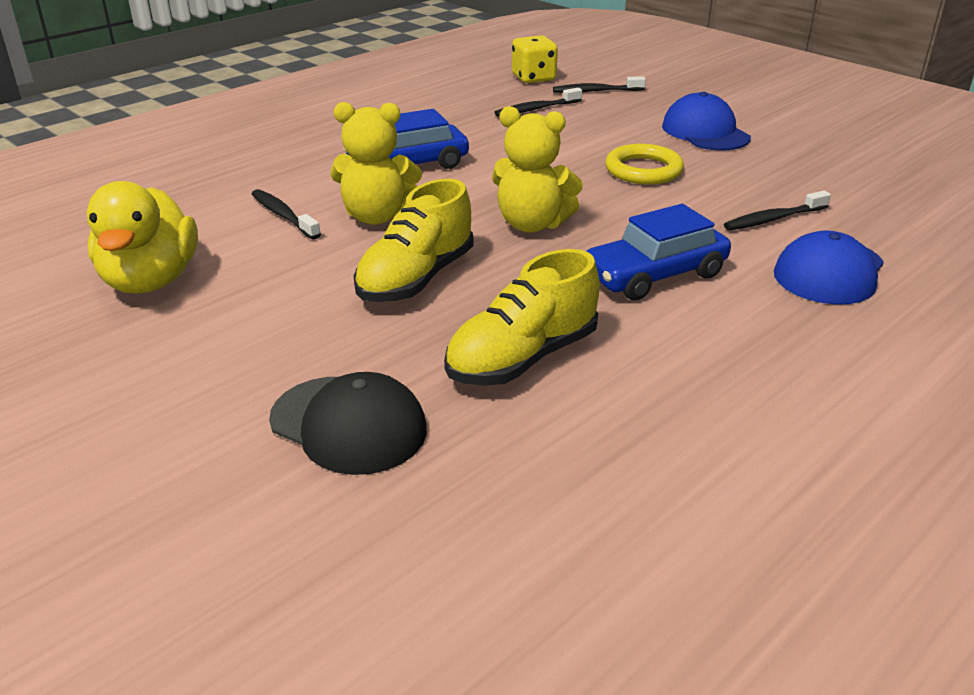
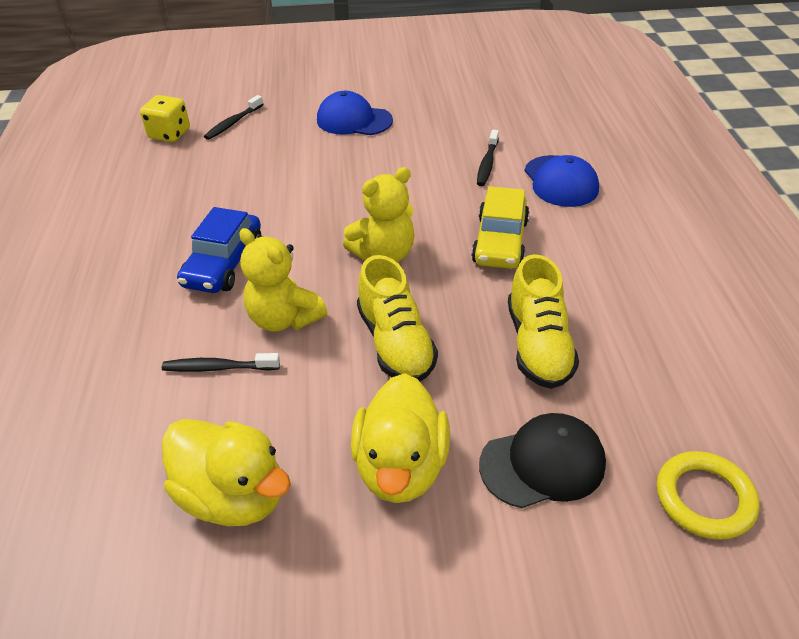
camera: 50 degrees left, 10 degrees up
(260, 344) = (401, 467): none -> yellow duck
(377, 216) = (284, 319): yellow teddy bear -> yellow teddy bear turned 90 degrees clockwise
(536, 109) = (221, 161): black toothbrush -> none
(643, 170) = (371, 171): yellow ring -> yellow ring (704, 498)
(655, 275) = (500, 241): blue car -> yellow car

